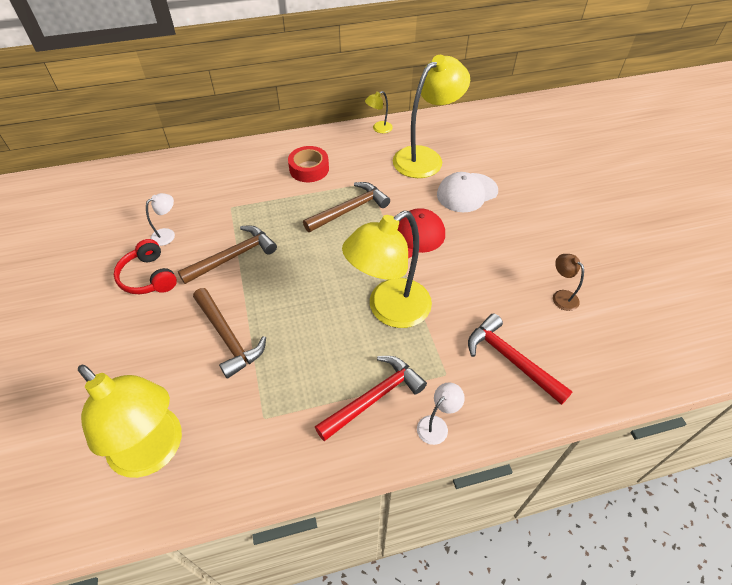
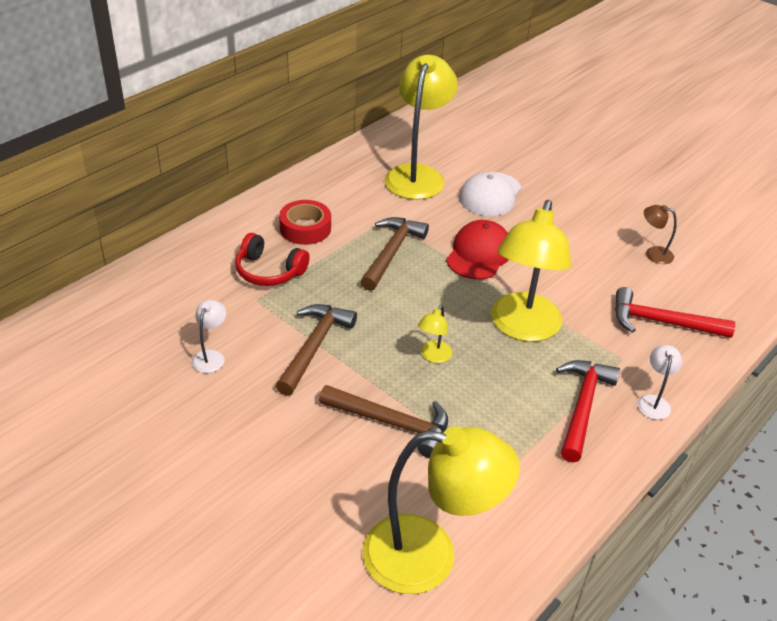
camera: 35 degrees left, 10 degrees down
(148, 277) = (237, 407): red headphones -> red headphones (269, 271)
(378, 129) = (340, 162): yellow lamp -> yellow lamp (433, 356)

